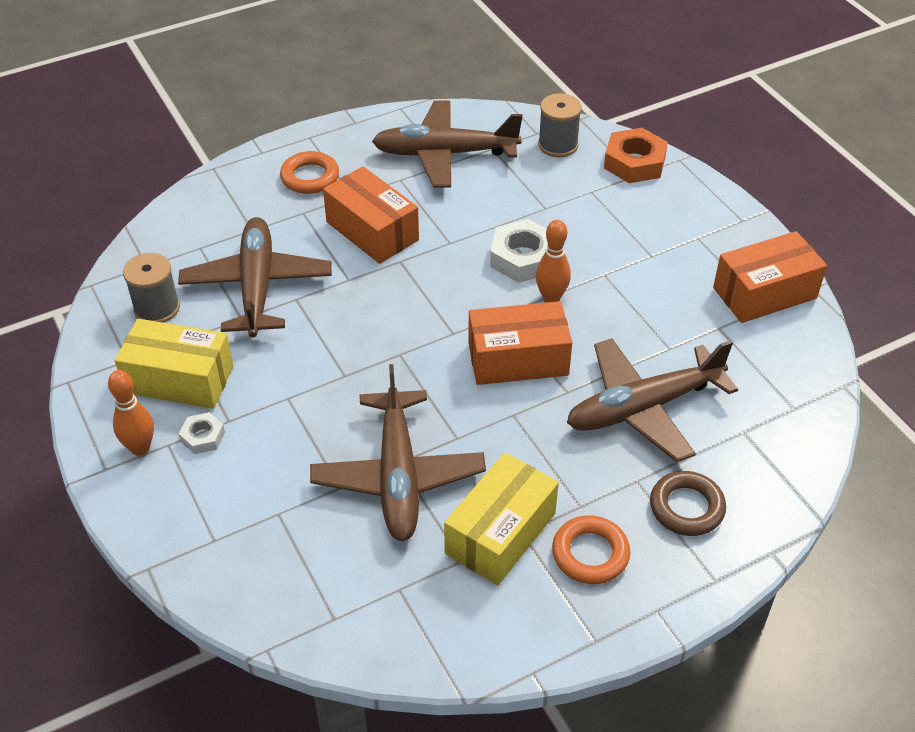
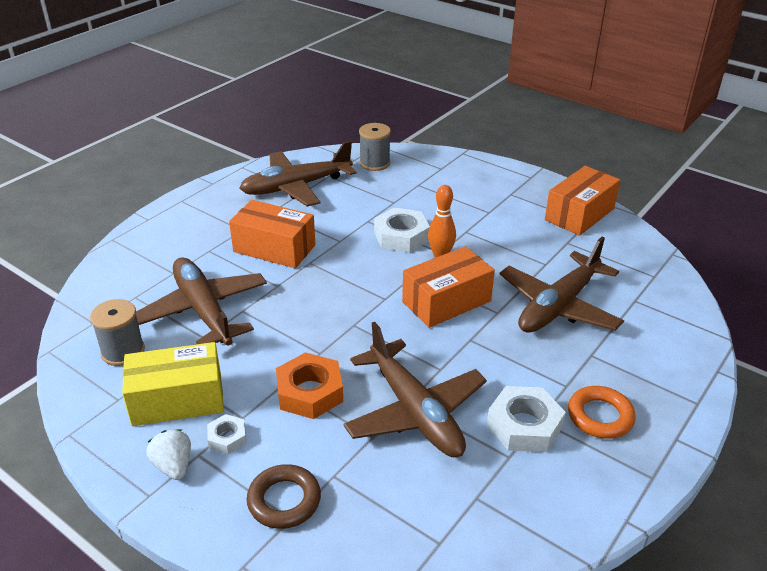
camera: 25 degrees left, 10 degrees down
(140, 448) = (173, 466): orange bowling pin -> white strawberry
(310, 177) = (199, 226): orange ring -> none
(500, 533) = (524, 425): yellow box -> white nut
(634, 162) = (435, 161): orange nut -> orange nut (310, 392)
(686, 507) = (639, 361): brown ring -> brown ring (284, 500)

